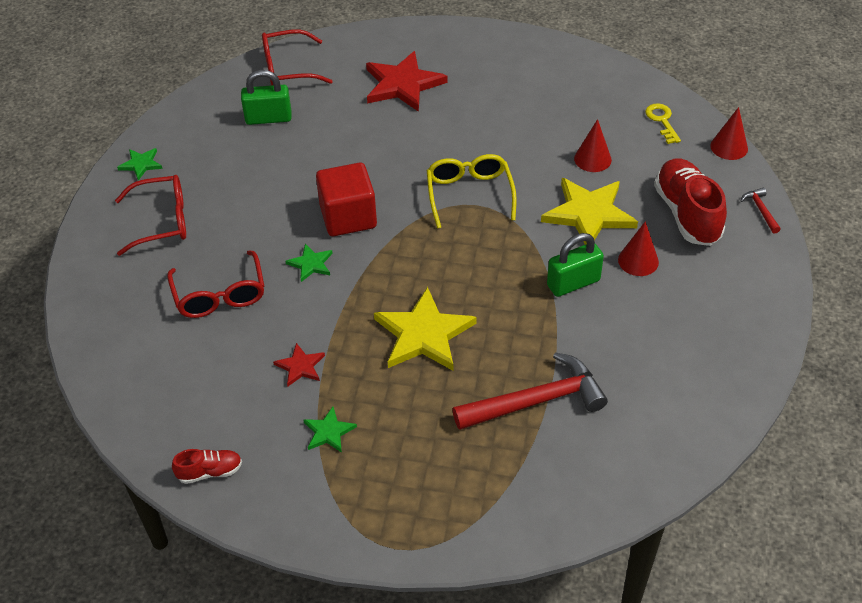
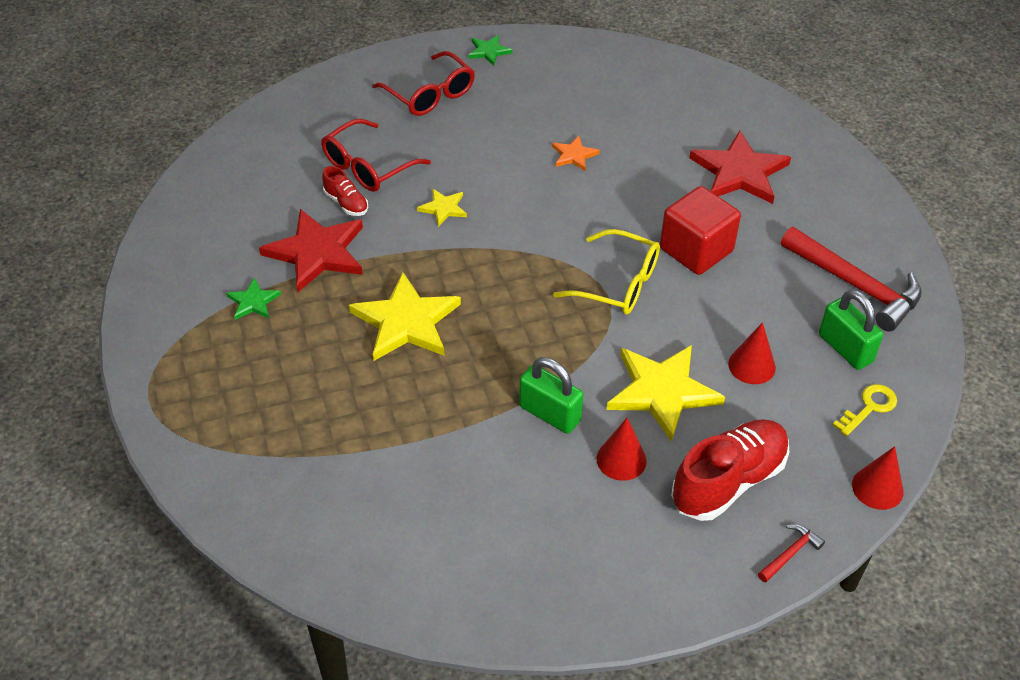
camera: 60 degrees right, 0 degrees up
(210, 472) = (173, 245): red shoe -> red shoe (346, 203)
(268, 118) = (611, 101): green padlock -> green padlock (845, 348)
(287, 69) = (690, 84): red glasses -> none
(300, 366) = (317, 252): red star -> red star, size x2.04
(311, 264) = (443, 208): green star -> yellow star
(312, 163) = (574, 155): none -> orange star
(348, 217) = (521, 208): red cube -> red cube (696, 250)
(469, 194) = (618, 284): yellow glasses -> yellow glasses turned 60 degrees clockwise
(537, 401) = (371, 439): red hammer -> red hammer (856, 286)

